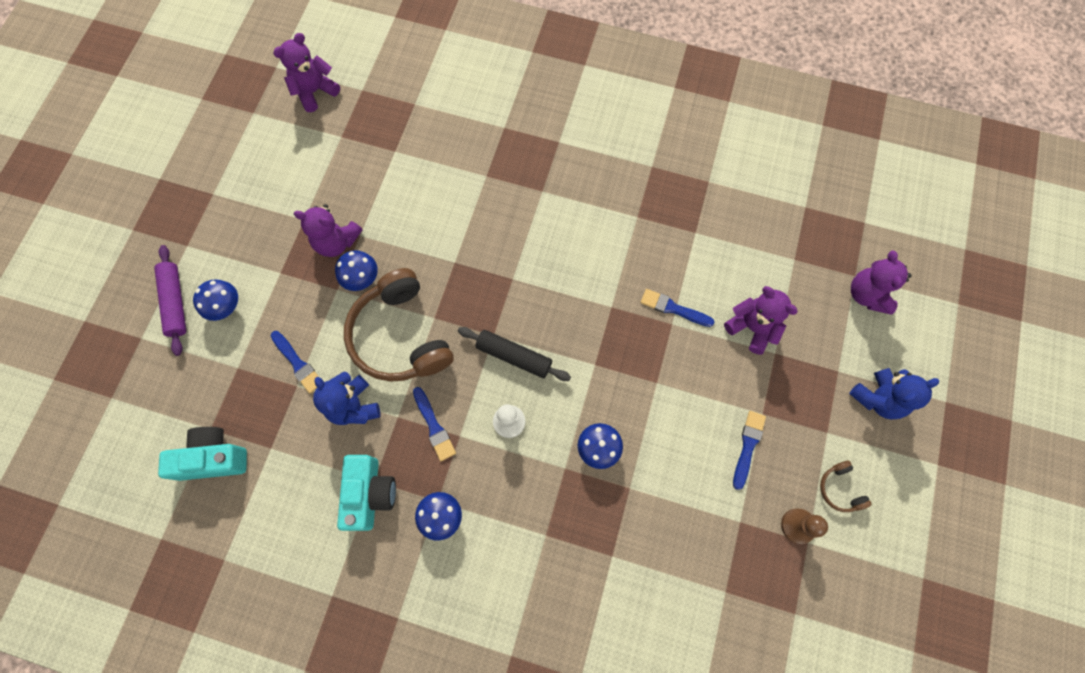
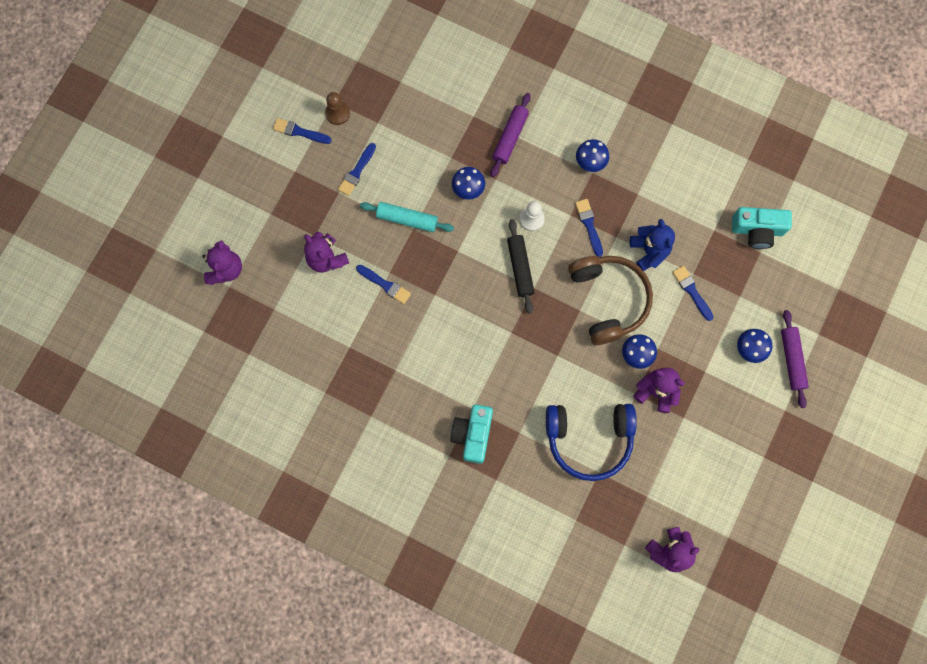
camera: 170 degrees left, 5 degrees up
(370, 493) = (641, 185): turquoise camera -> turquoise camera (473, 434)
(409, 181) = (589, 439): none -> blue headphones
(514, 356) = (520, 268): black rolling pin -> black rolling pin turned 45 degrees clockwise
(556, 532) = (510, 137): none -> purple rolling pin
(667, 394) = (407, 219): none -> turquoise rolling pin
(839, 489) = (299, 132): brown headphones -> blue brush
(877, 398) = (248, 189): blue teddy bear -> none

